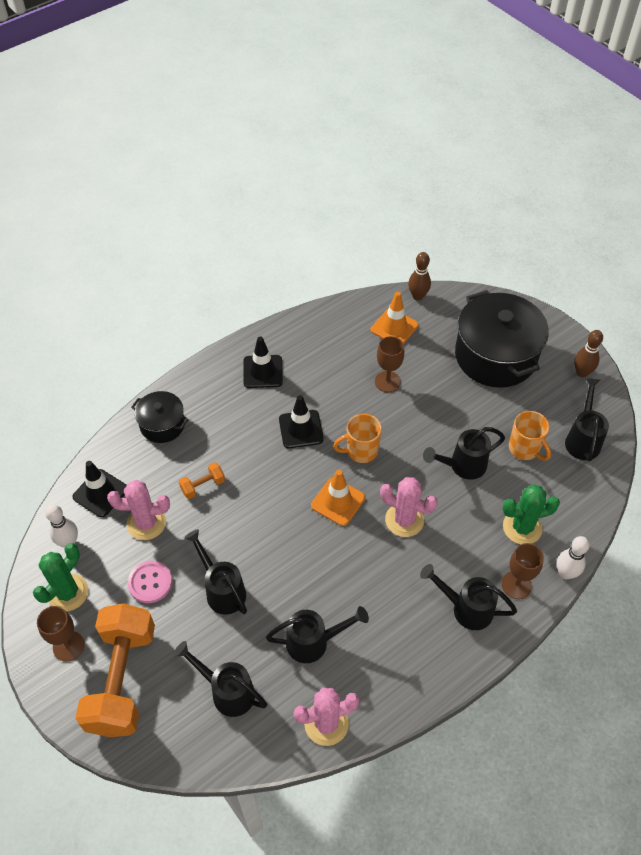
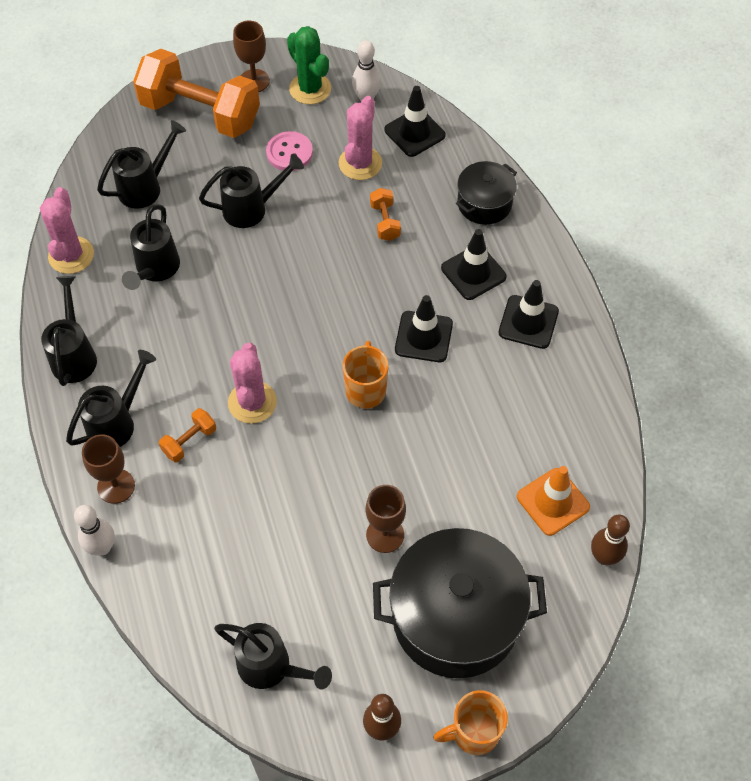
camera: 110 degrees right, 5 degrees up
(231, 414) = (473, 272): none -> black traffic cone
(338, 501) = (307, 343): orange traffic cone -> none
(387, 381) = (461, 458): brown goblet -> brown goblet (385, 535)
(404, 520) = (252, 402): pink cactus -> pink cactus turned 45 degrees counterclockwise
(456, 549) = (189, 441): none -> orange dumbbell
(462, 466) = (296, 496): black watering can -> black watering can (74, 355)
(522, 527) = (182, 526): green cactus -> none
(524, 449) = (289, 583): orange mug -> orange mug (474, 732)

